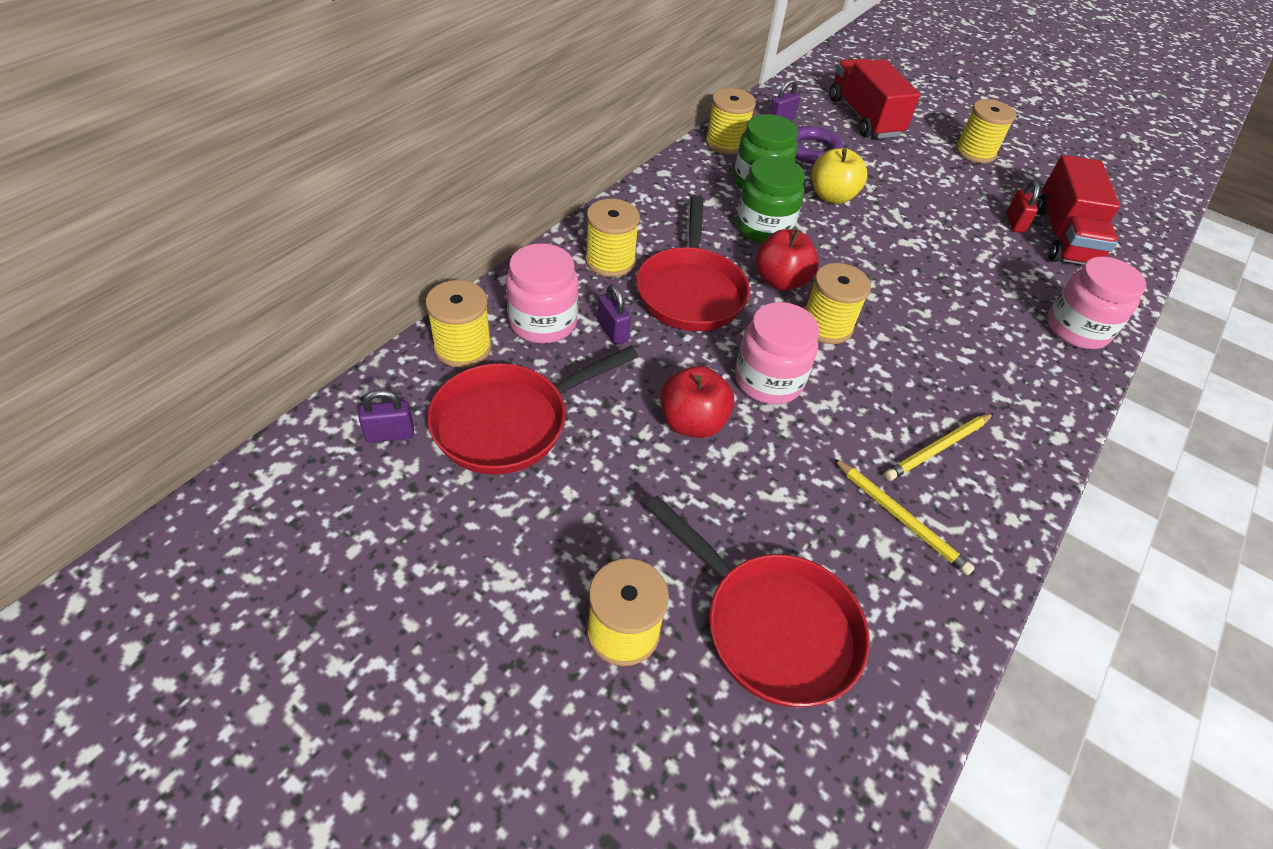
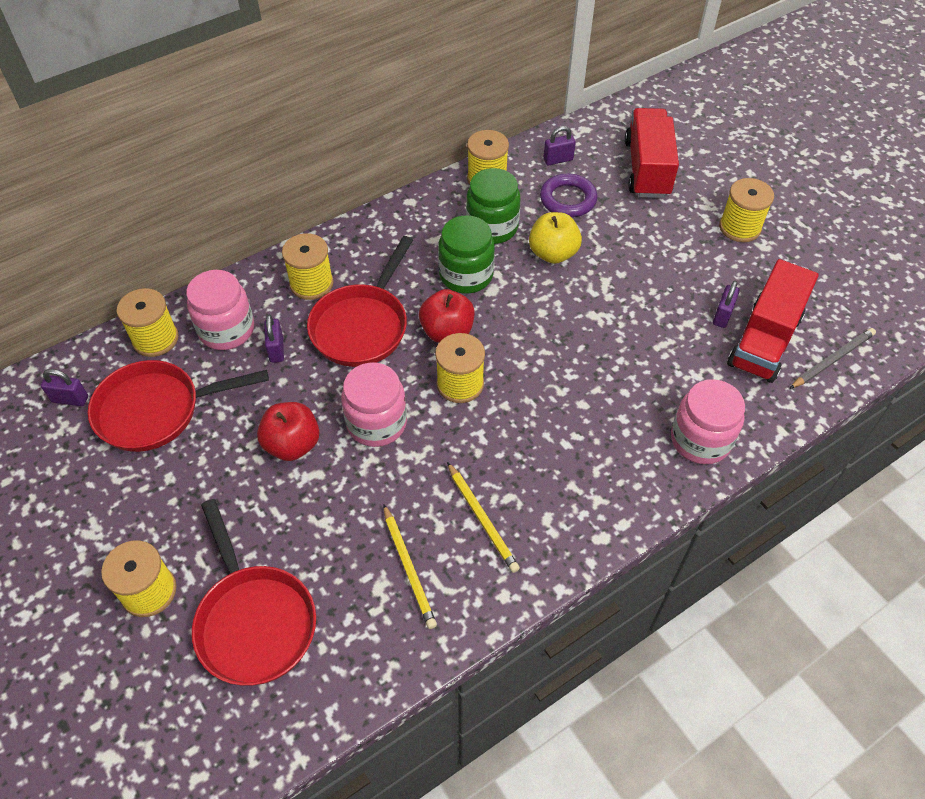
camera: 25 degrees right, 5 degrees up
(938, 448) = (482, 519): yellow pencil -> yellow pencil turned 105 degrees counterclockwise
(1014, 223) = (722, 315): red padlock -> purple padlock
(1127, 242) = (832, 360): none -> grey pencil

